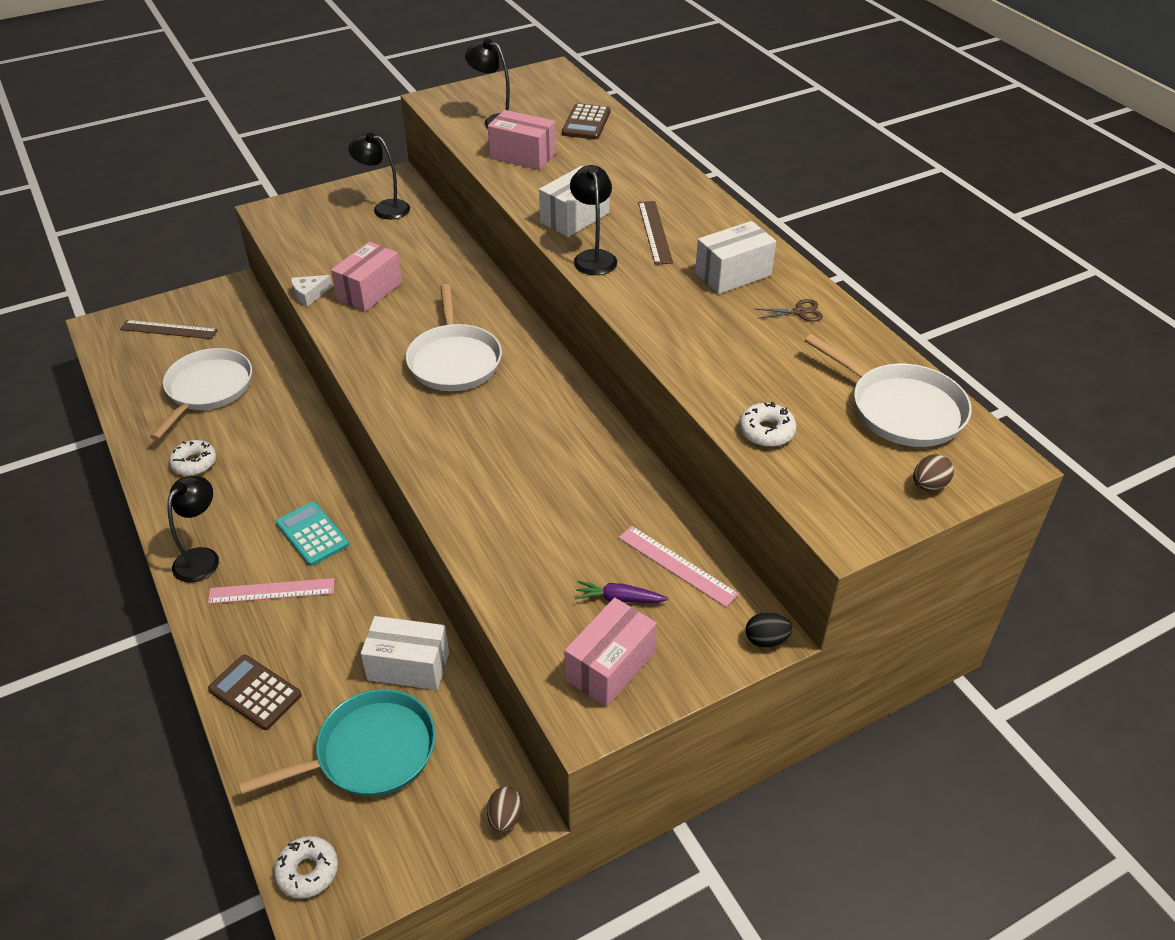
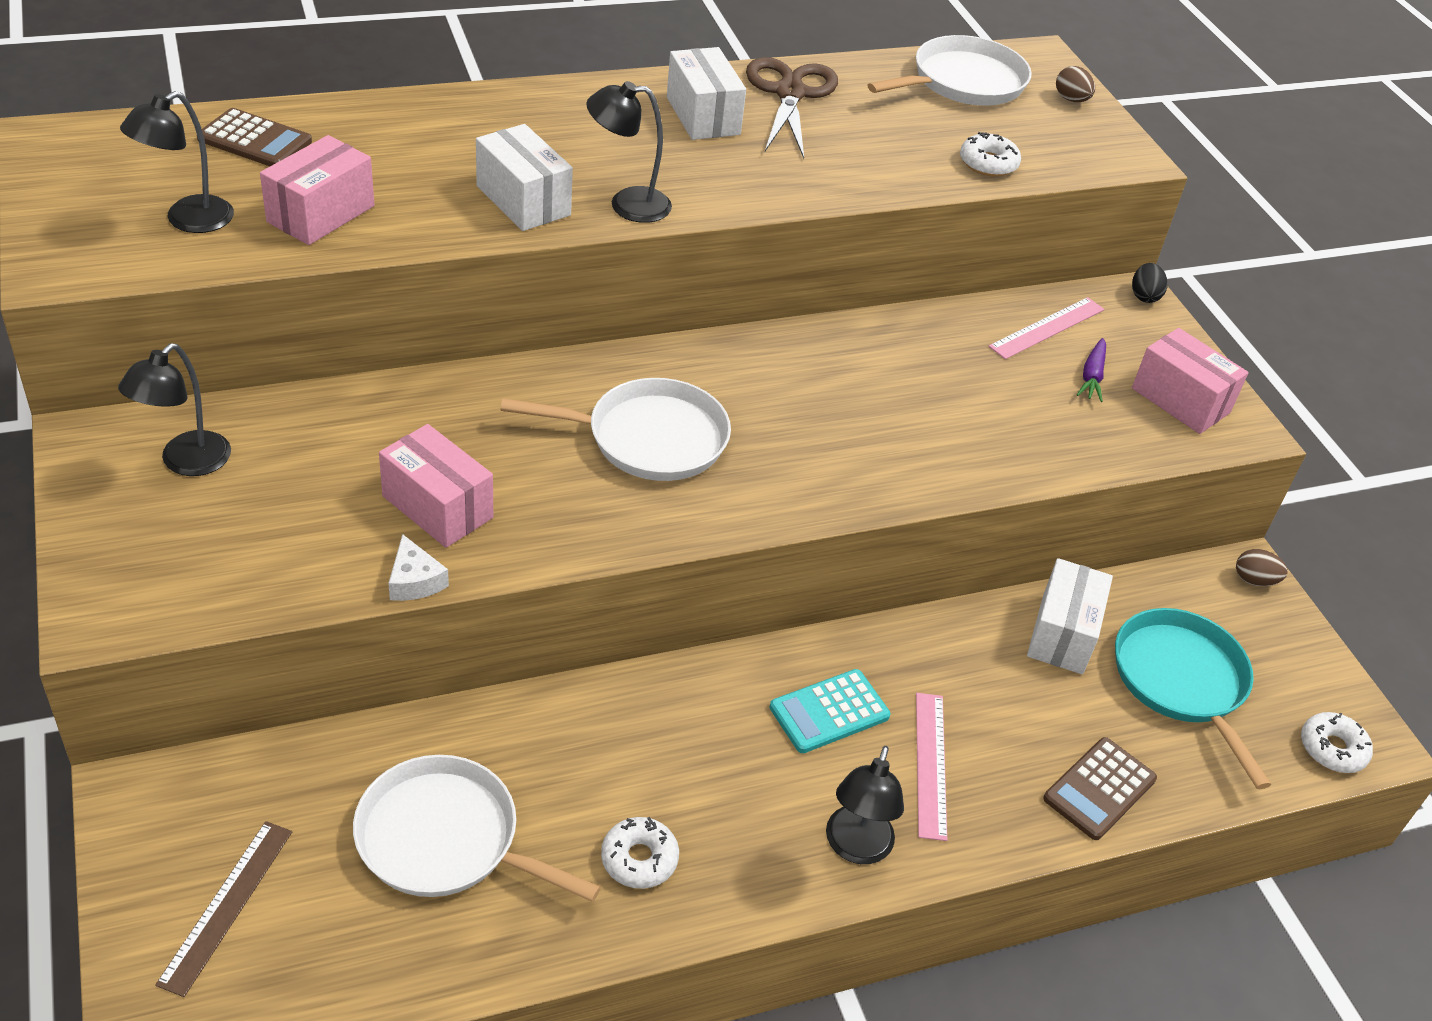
camera: 85 degrees left, 0 degrees up
(202, 557) = (856, 848): black lamp -> black lamp turned 105 degrees counterclockwise
(655, 232) = (587, 147): brown ruler -> none
(800, 312) = (790, 93): brown scissors -> brown scissors, size x2.29

